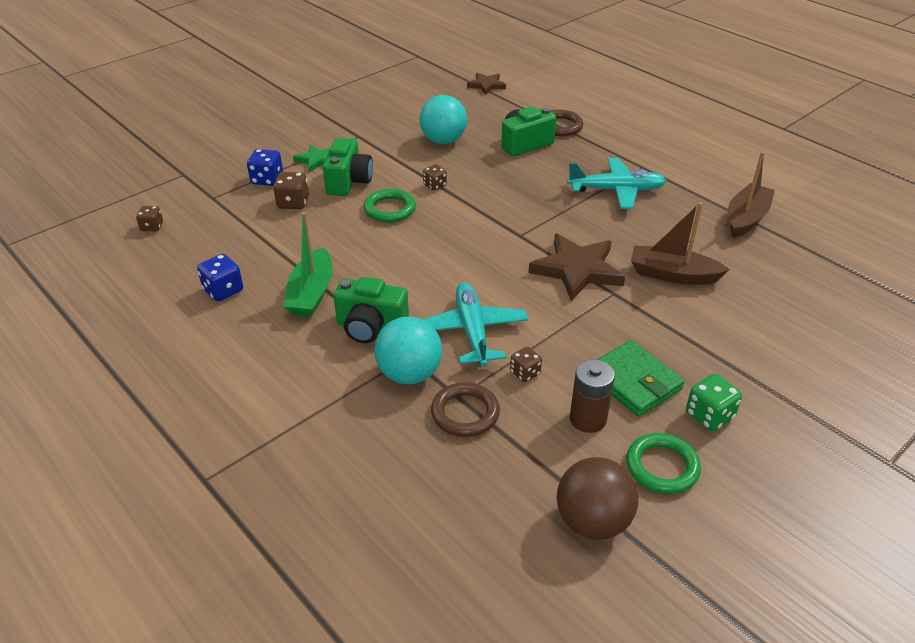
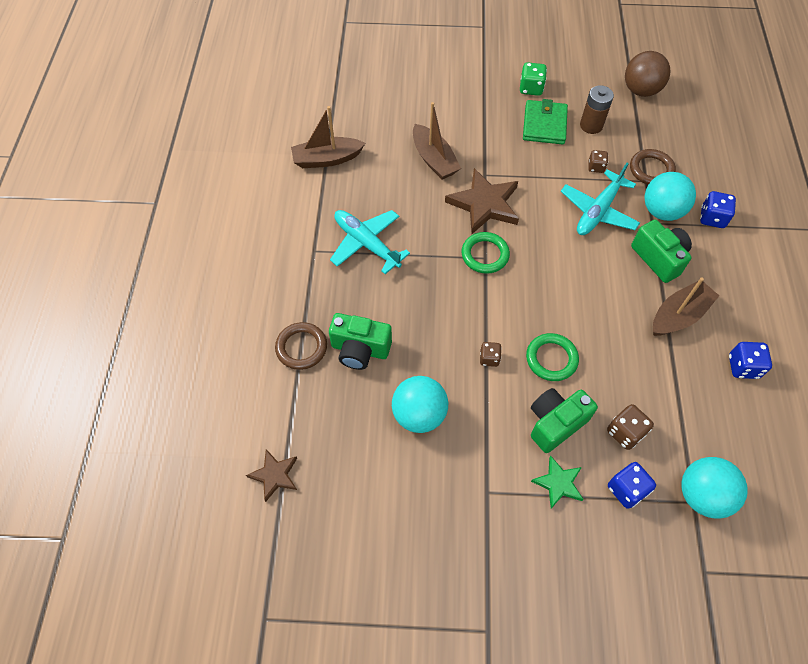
camera: 135 degrees left, 20 degrees up
(152, 227) = (771, 499): brown dice -> none
(209, 203) = (702, 495): none -> turquoise ball
(311, 293) = (678, 315): green boat -> brown boat
(348, 403) = (712, 218): none -> blue dice
(662, 467) = (583, 87): green ring -> green ring (485, 255)

